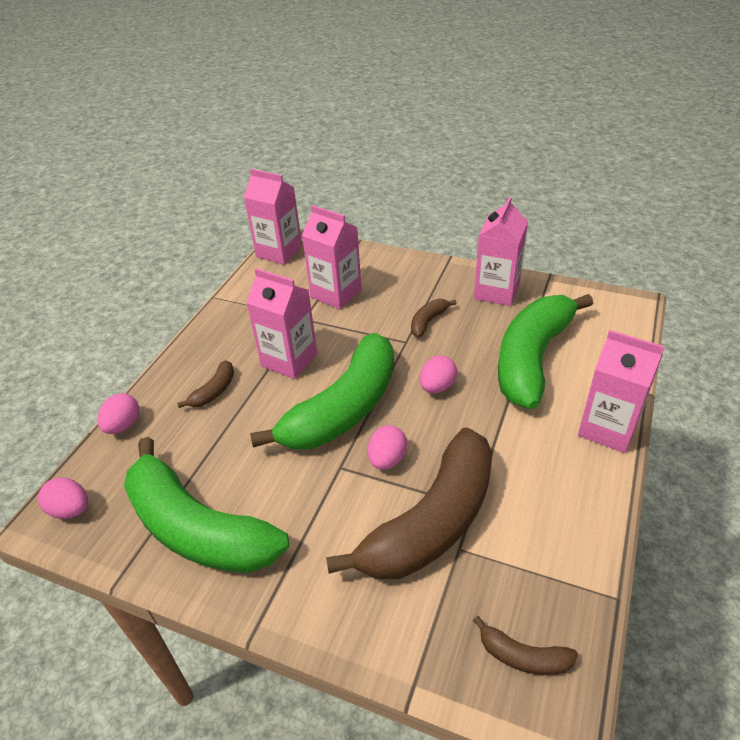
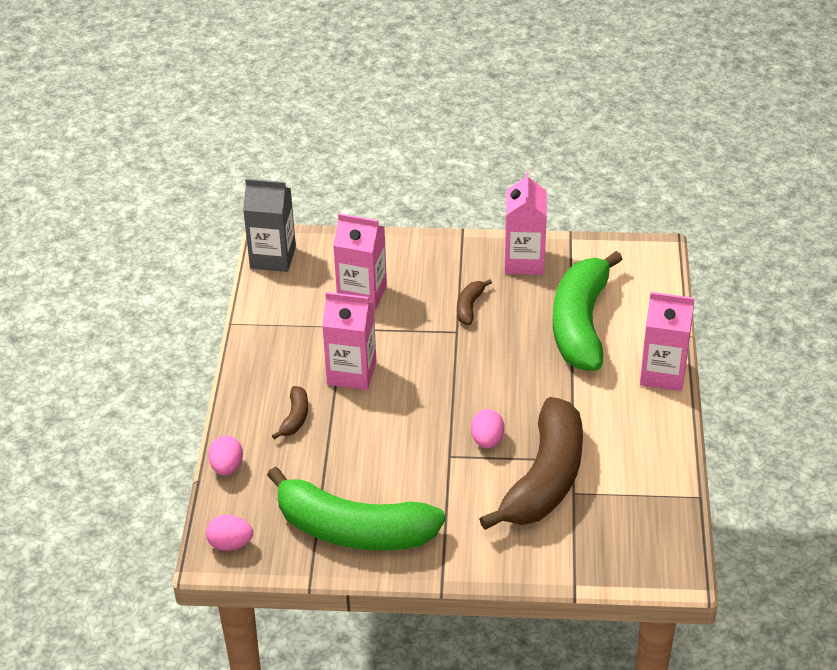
camera: 20 degrees left, 0 degrees up
(279, 252) = (273, 257): pink carton -> grey carton
(343, 408) = (428, 407): green banana -> none
(437, 387) = (504, 369): pink egg -> none
(523, 656) = (644, 548): brown banana -> none

